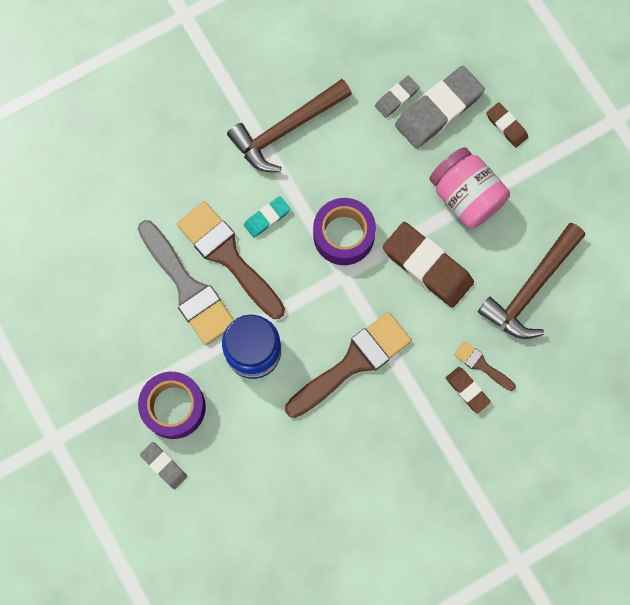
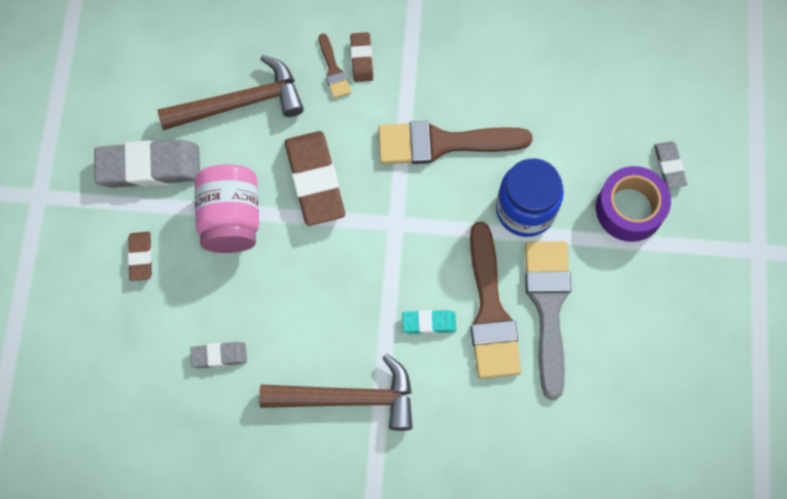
camera: 145 degrees left, 5 degrees down
(343, 235) = (369, 258): purple tape -> none
(438, 110) = (189, 316): grey eraser -> grey eraser (149, 167)

